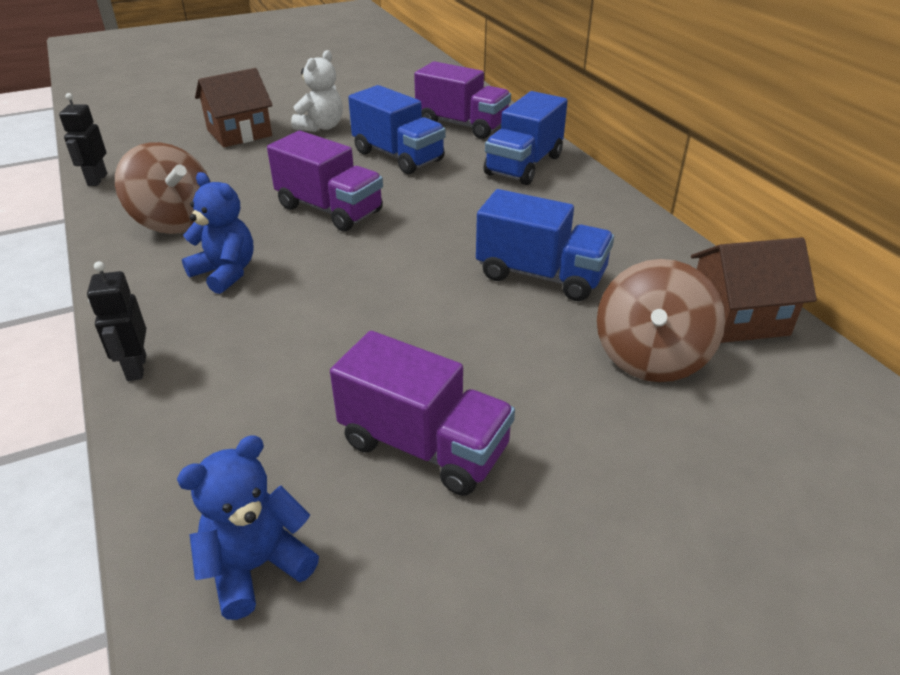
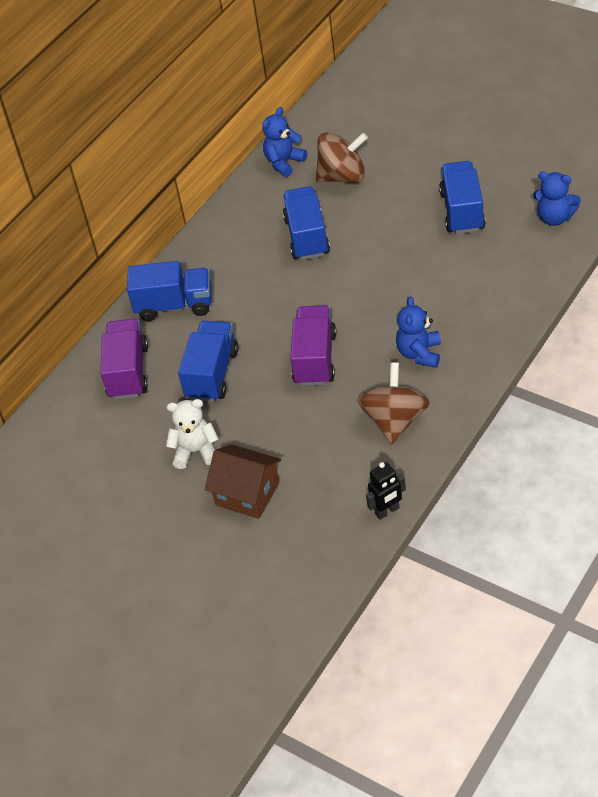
camera: 115 degrees left, 10 degrees up
(136, 368) = (514, 325): black robot -> none
(424, 445) = (462, 211): purple truck -> blue truck
(738, 317) = (284, 162): brown house -> blue teddy bear

